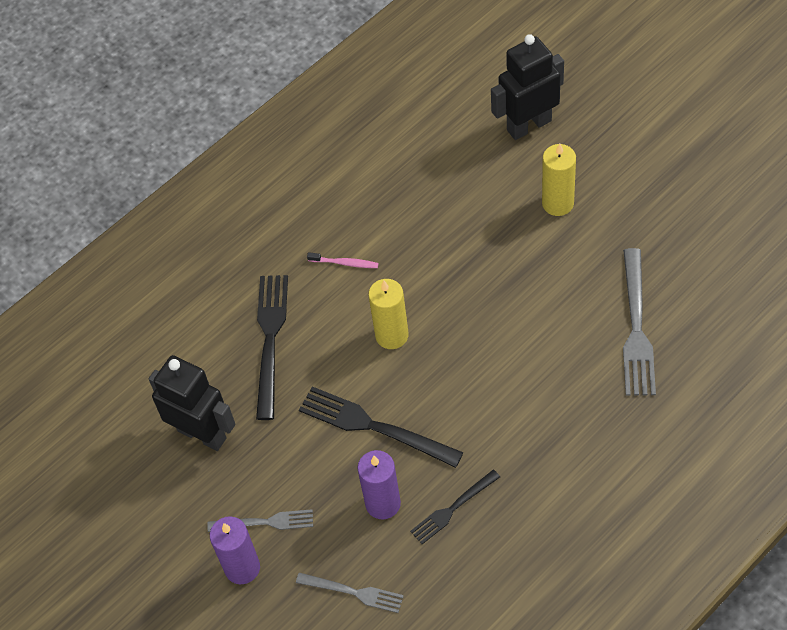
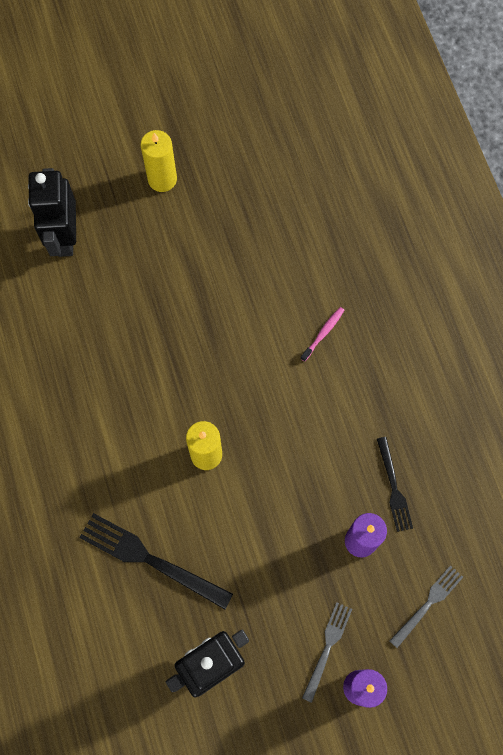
camera: 70 degrees left, 15 degrees up
(345, 263) = (110, 457): pink toothbrush -> pink toothbrush (323, 333)
(374, 426) = (285, 513): black fork -> none
(558, 203) = (157, 257): yellow candle -> yellow candle (162, 179)
(636, 328) = (309, 264): grey fork -> none

